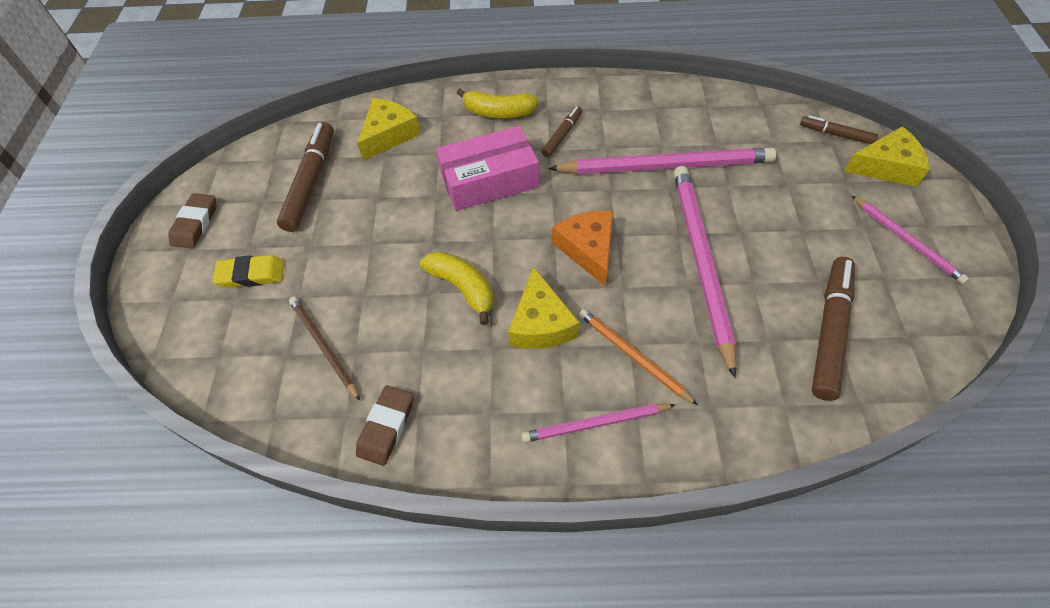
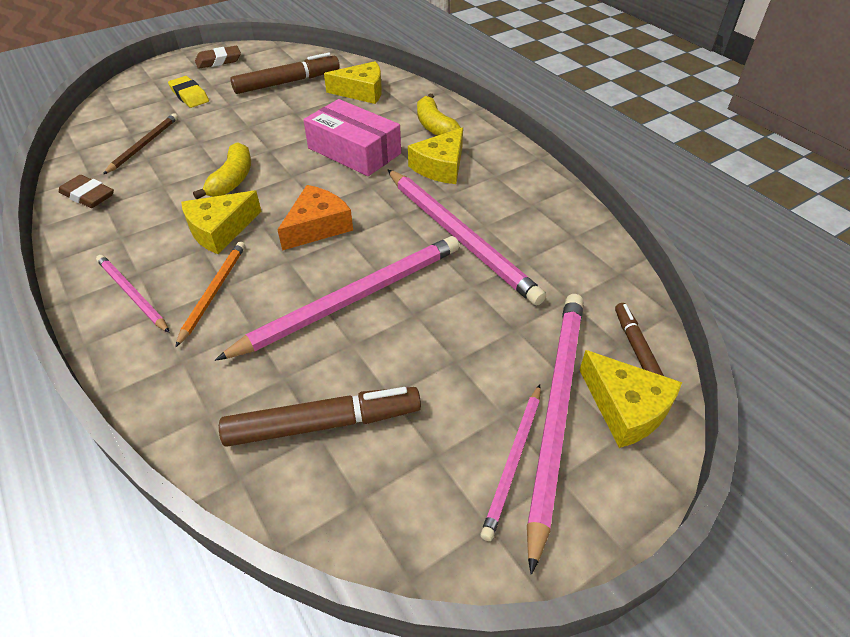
camera: 55 degrees right, 10 degrees down
(386, 427) = (88, 195): brown eraser -> brown eraser turned 45 degrees clockwise
(562, 135) = (440, 166): brown marker -> yellow cheese
(874, 200) = (555, 411): none -> pink pencil

